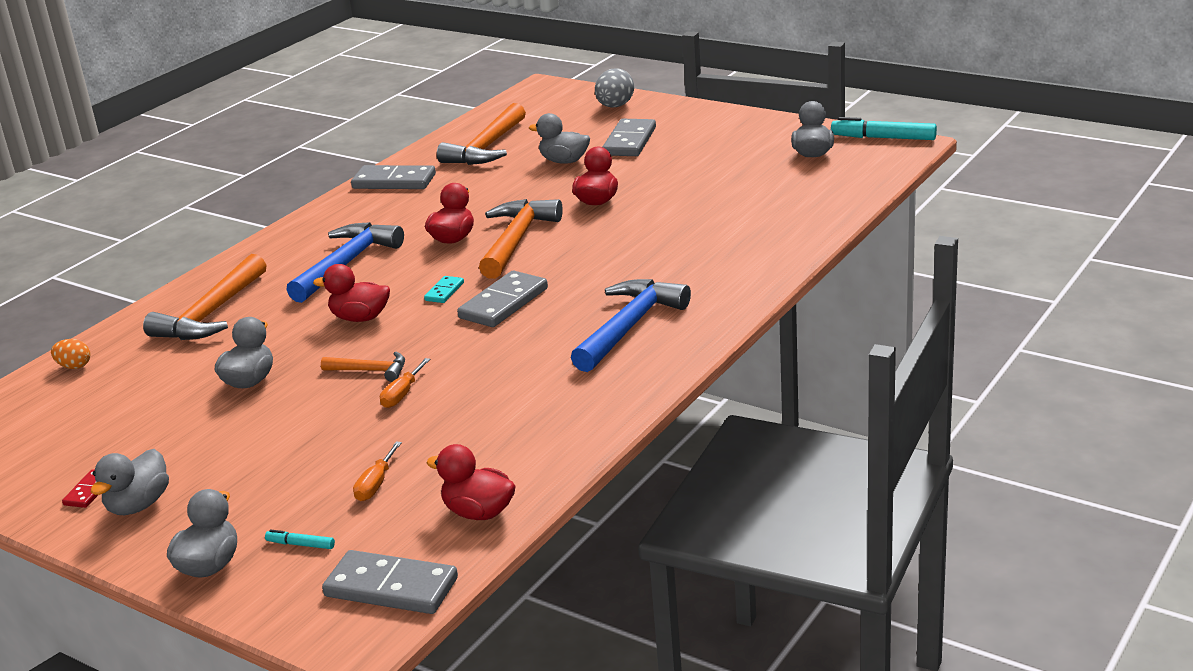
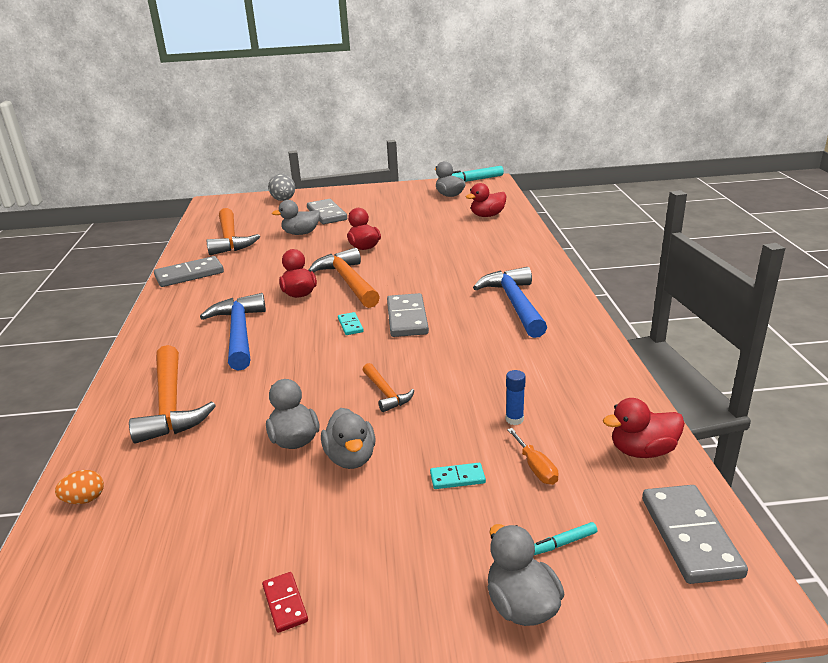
camera: 40 degrees left, 0 degrees up
(138, 505) = (360, 589): grey duck -> grey duck (351, 458)
(310, 464) = (457, 478): none -> turquoise domino
(360, 318) = (313, 362): red duck -> red duck (487, 215)
(370, 371) = (386, 393): orange hammer -> orange hammer turned 90 degrees clockwise
(391, 587) = (690, 536): grey domino -> grey domino turned 75 degrees counterclockwise
(402, 394) = (439, 399): orange screwdriver -> none
(428, 439) = (514, 419): none -> blue glue stick

